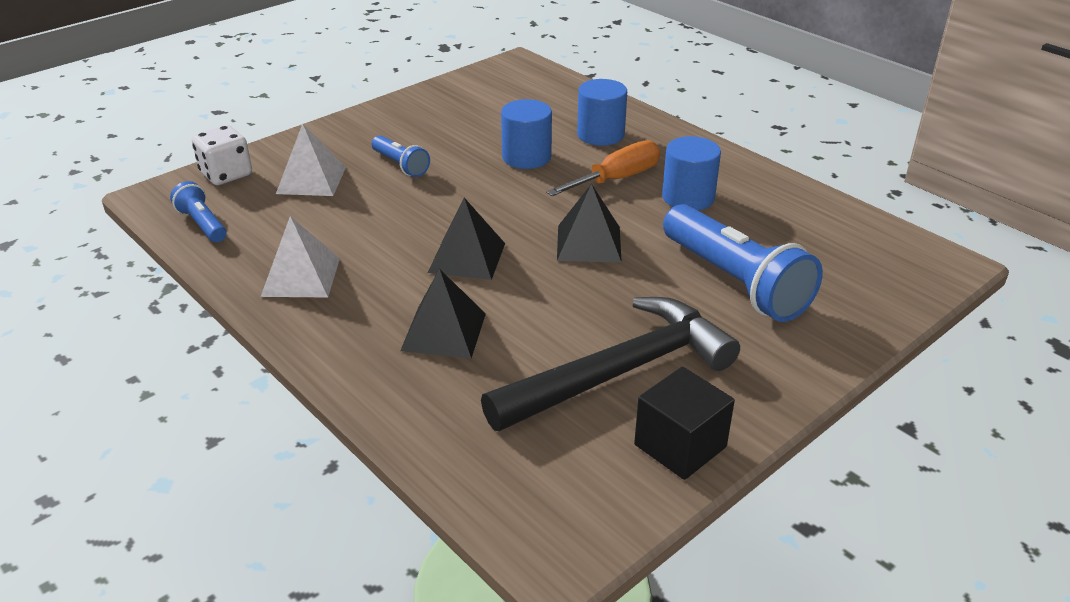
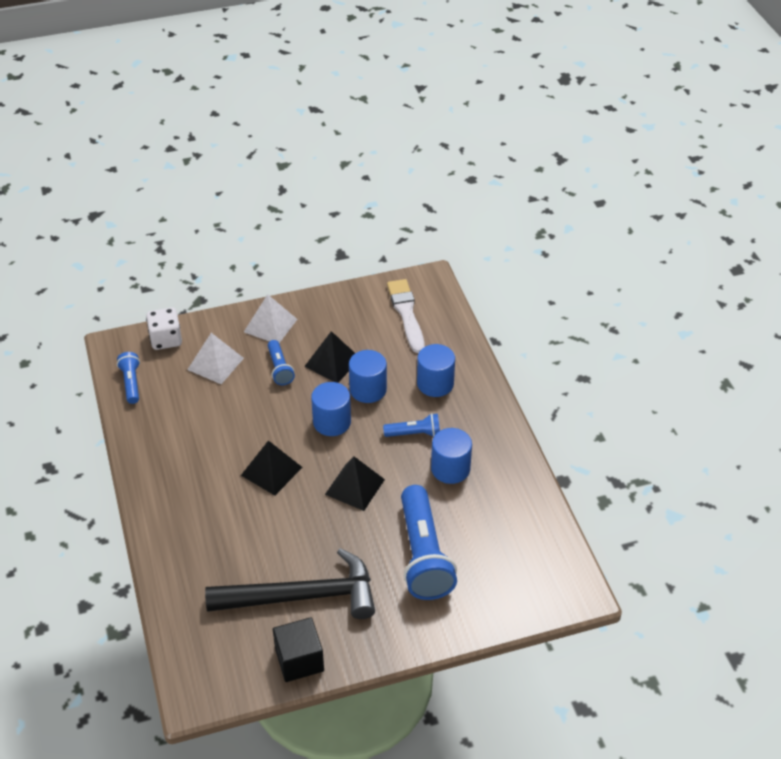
camera: 25 degrees right, 10 degrees up
(301, 277) = (166, 451): white pyramid -> white pyramid (270, 325)
(443, 331) = (222, 526): black pyramid -> black pyramid (332, 362)
(507, 194) = (332, 422): none -> blue cylinder
(516, 91) = (406, 314): none -> white brush
(617, 179) = (414, 433): orange screwdriver -> blue flashlight

